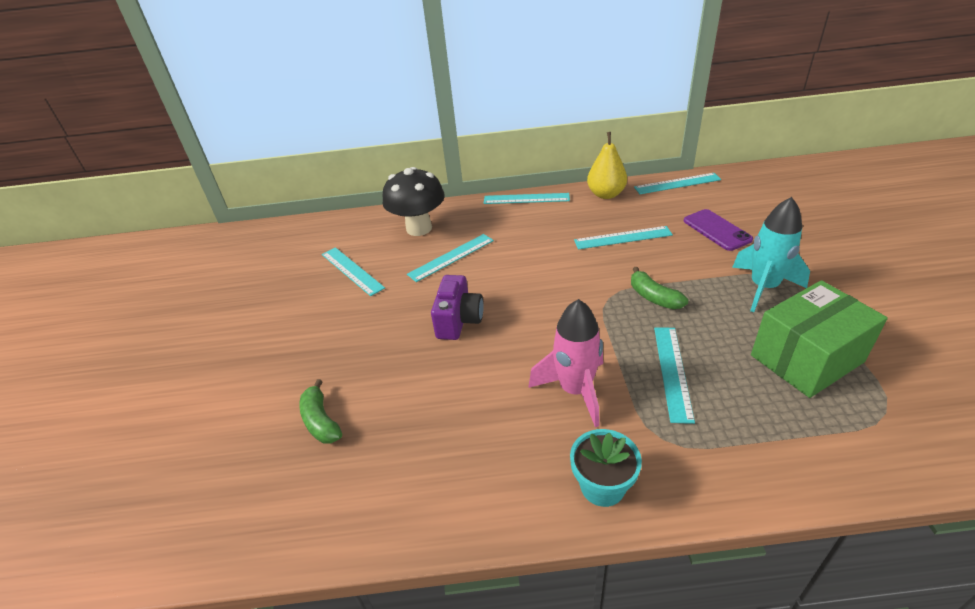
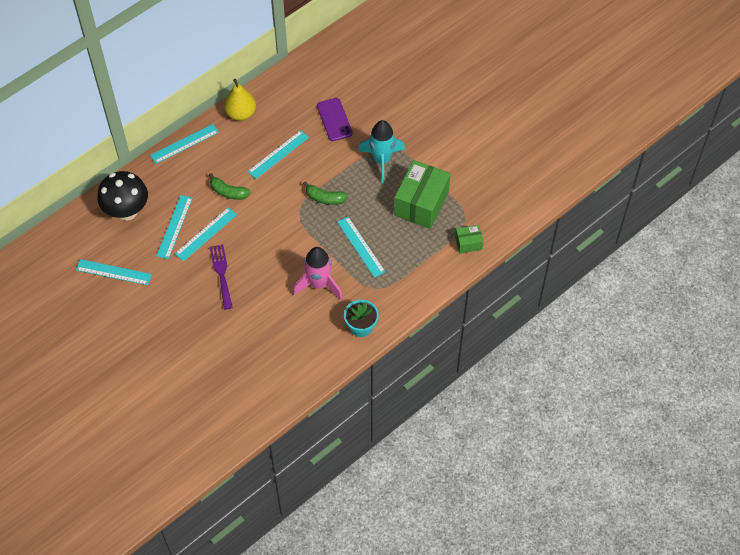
camera: 40 degrees left, 20 degrees up
(321, 421) = (198, 374): green banana -> green banana (228, 192)
(459, 321) = (221, 273): purple camera -> purple fork
(677, 184) = (285, 79): turquoise ruler -> turquoise ruler (206, 234)
(716, 230) = (334, 119): purple phone -> purple phone turned 45 degrees clockwise
(881, 451) = (468, 243): none -> green box

